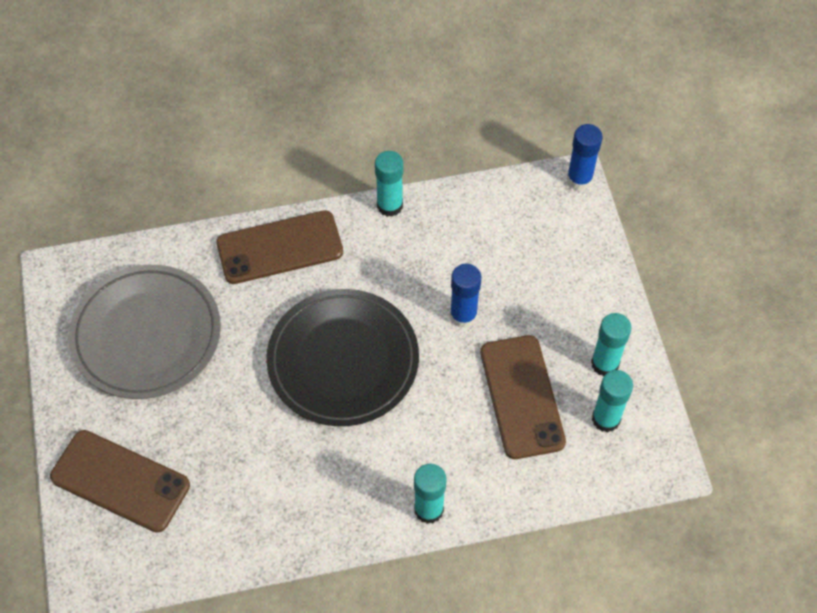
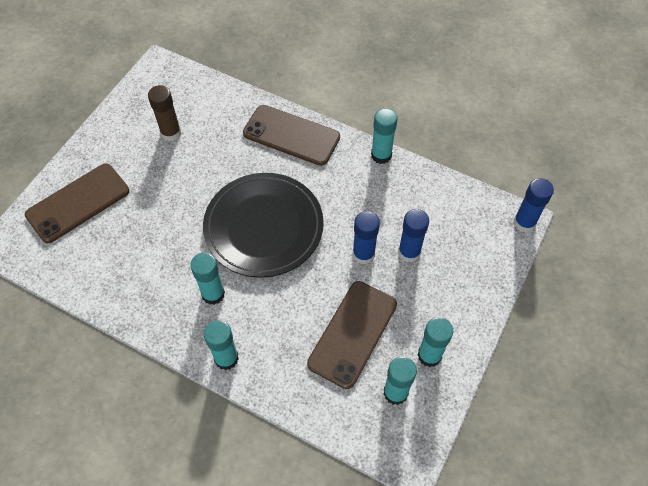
camera: 40 degrees right, 0 degrees up
(120, 481) = (78, 203): brown phone -> brown phone turned 75 degrees clockwise
(146, 335) = (171, 133): grey plate -> brown glue stick
(357, 461) = (213, 294): none -> turquoise glue stick
(503, 283) = (409, 252): none -> blue glue stick

